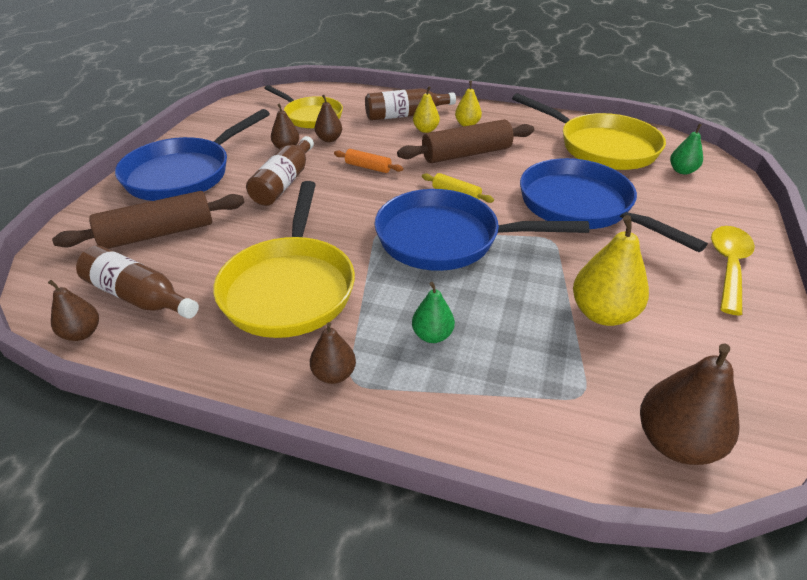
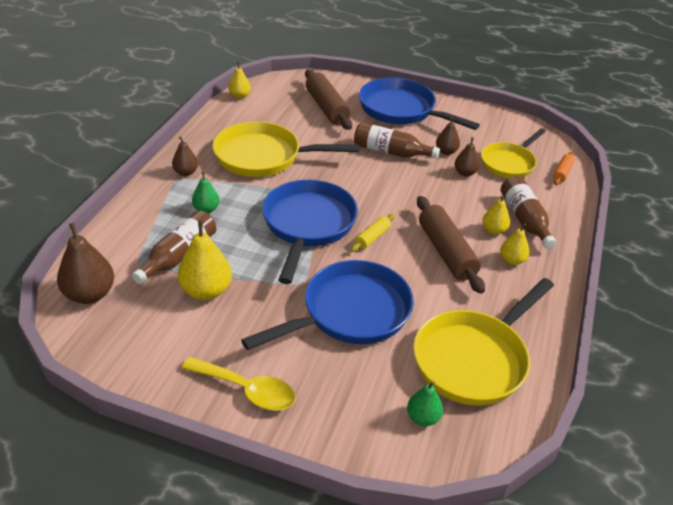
camera: 90 degrees right, 0 degrees up
(82, 333) = (240, 96): brown pear -> yellow pear
(139, 297) = (265, 108): brown bottle -> brown bottle (179, 255)
(368, 167) = (416, 192): orange rolling pin -> orange rolling pin (562, 173)

